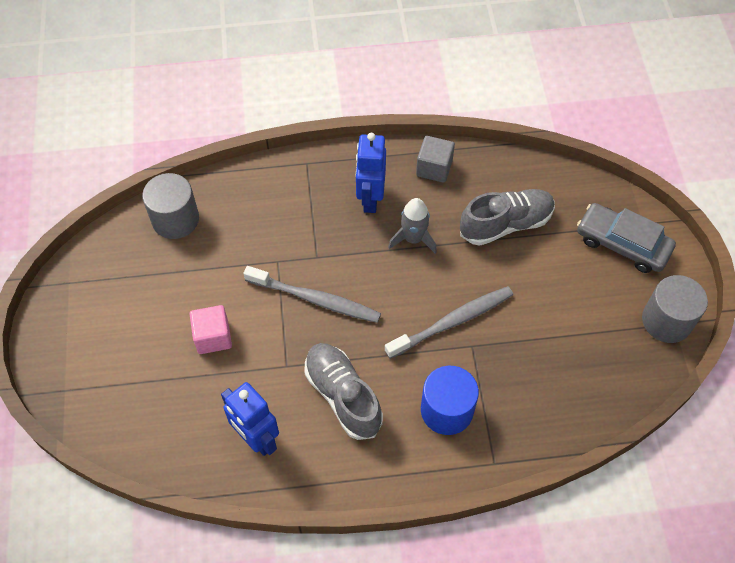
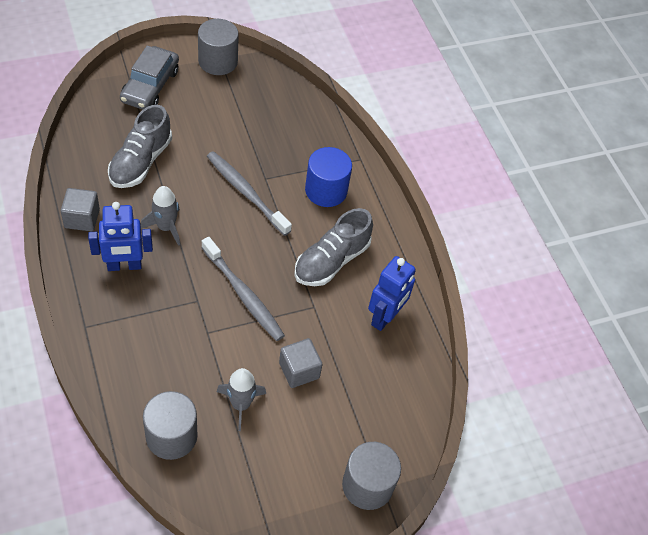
camera: 110 degrees left, 5 degrees down
(72, 376) = (367, 485): none -> grey cylinder
(190, 279) = (240, 404): none -> grey rocket
(213, 337) = (299, 370): pink cube -> grey cube
(315, 299) = (243, 294): grey toothbrush -> grey toothbrush turned 135 degrees clockwise
(505, 224) = (140, 162): grey shoe -> grey shoe turned 120 degrees counterclockwise

